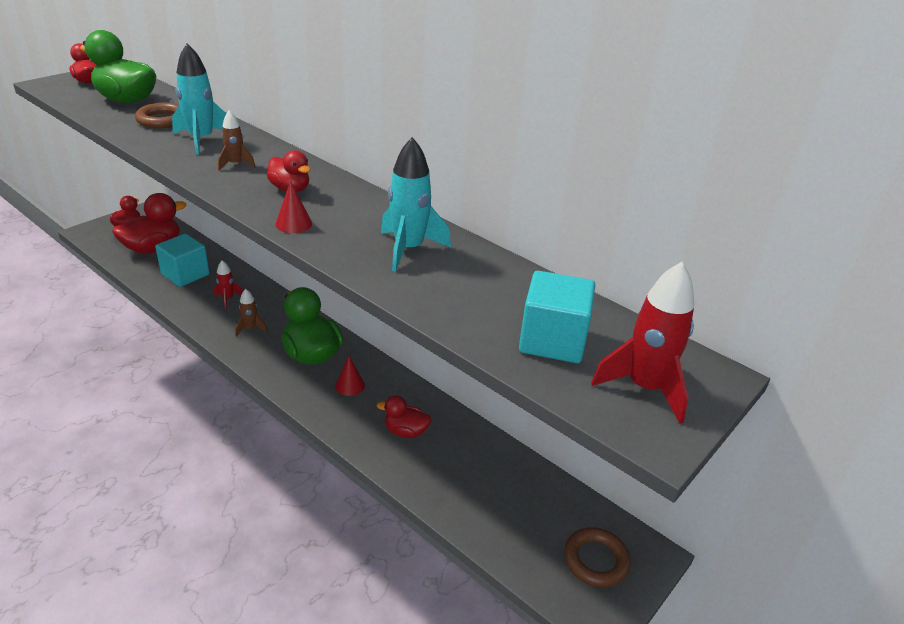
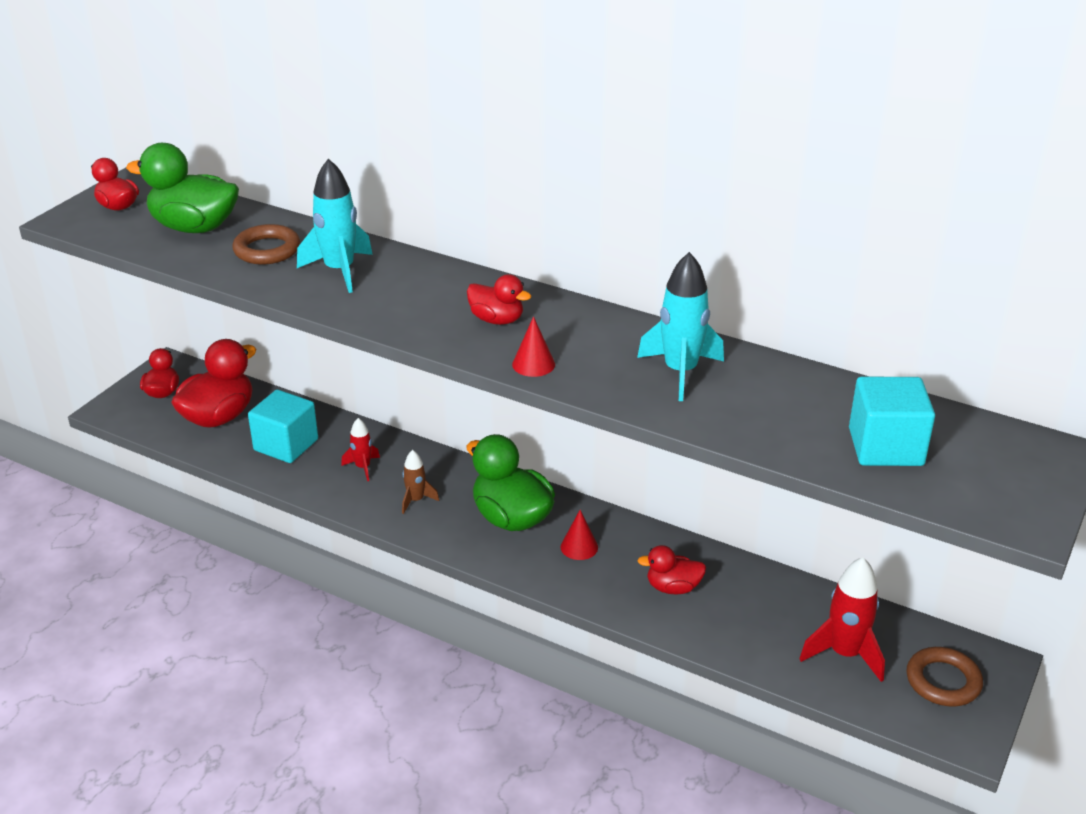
camera: 10 degrees left, 0 degrees up
(236, 164) = (408, 298): brown rocket -> none
(644, 388) = (996, 478): red rocket -> red rocket (844, 654)

